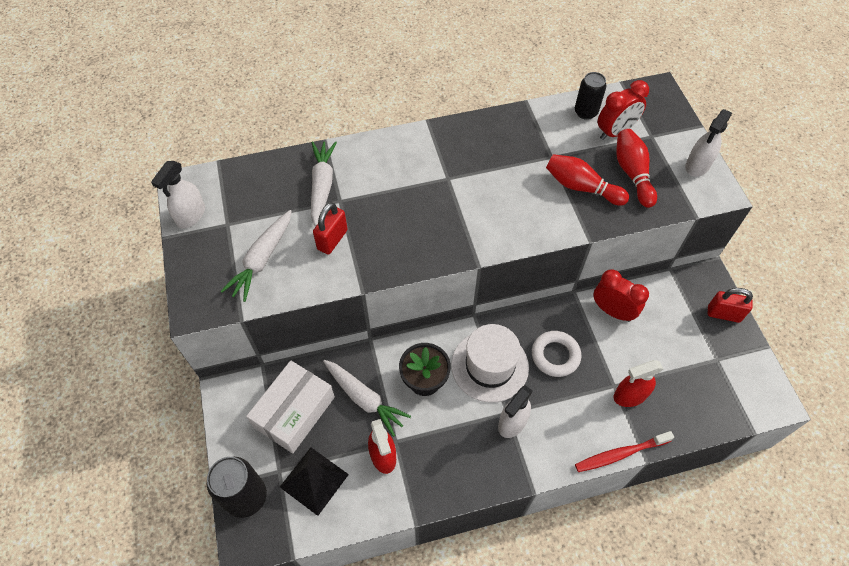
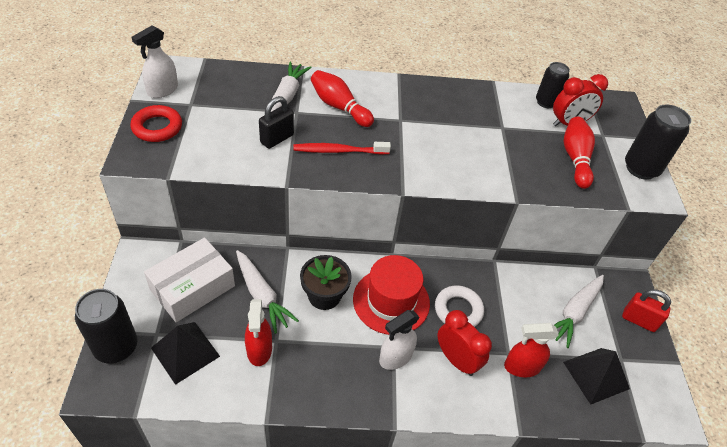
camera: 10 degrees right, 10 degrees down
(205, 263) = (157, 127): none -> red ring
(262, 260) = (208, 137): white carrot -> white carrot (575, 313)
(332, 240) = (277, 139): red padlock -> black padlock
(490, 366) = (391, 301): white hat -> red hat
(581, 187) = (522, 157): red bowling pin -> red bowling pin (339, 107)
(612, 311) = (527, 287): red clock -> red clock (456, 360)
(620, 454) = (495, 418): red toothbrush -> red toothbrush (339, 151)
(697, 166) = (641, 168): white spray bottle -> black can
(698, 382) = (596, 375): none -> black pyramid

